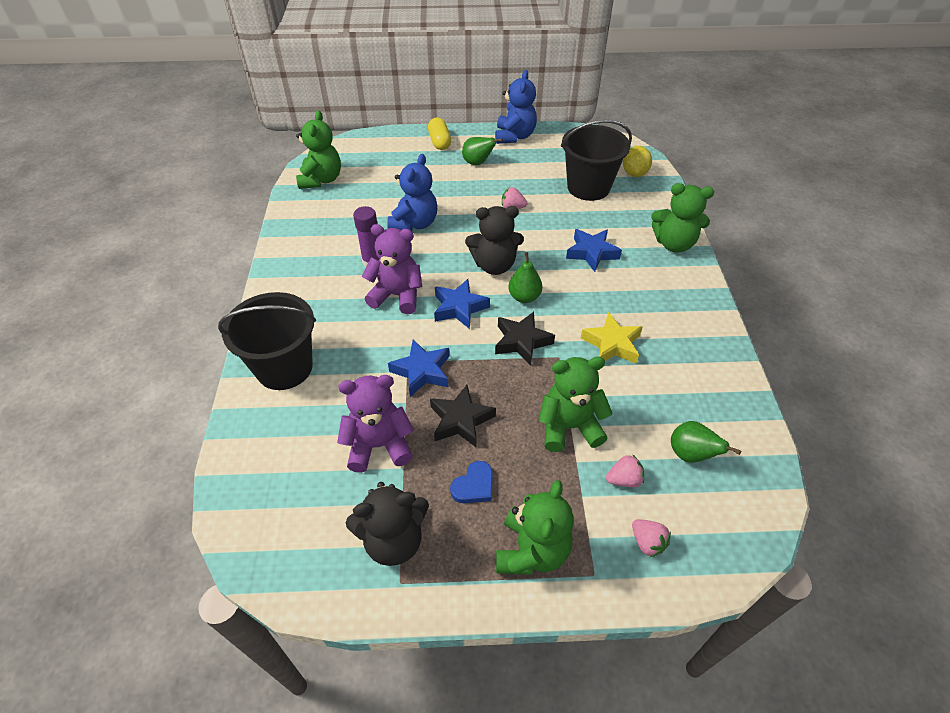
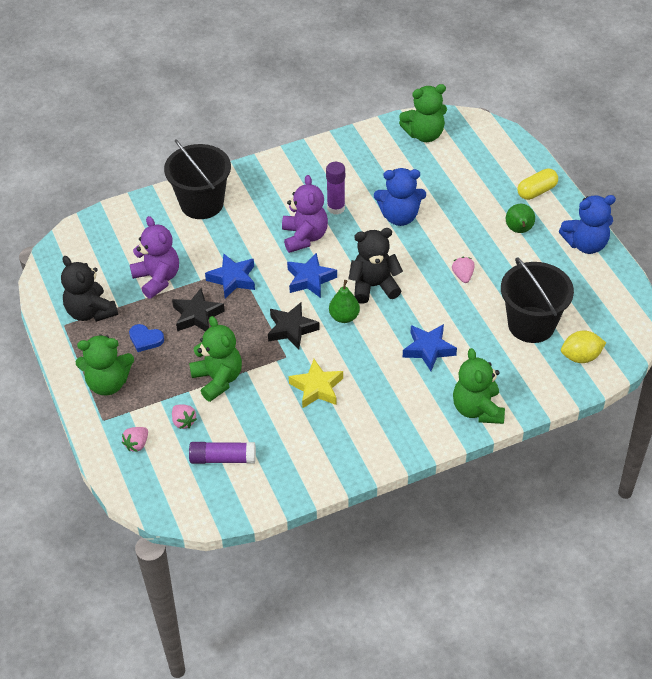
camera: 70 degrees right, 0 degrees up
(494, 265) = (374, 286): black teddy bear -> black teddy bear turned 105 degrees clockwise
(690, 454) = (222, 458): green pear -> purple glue stick

